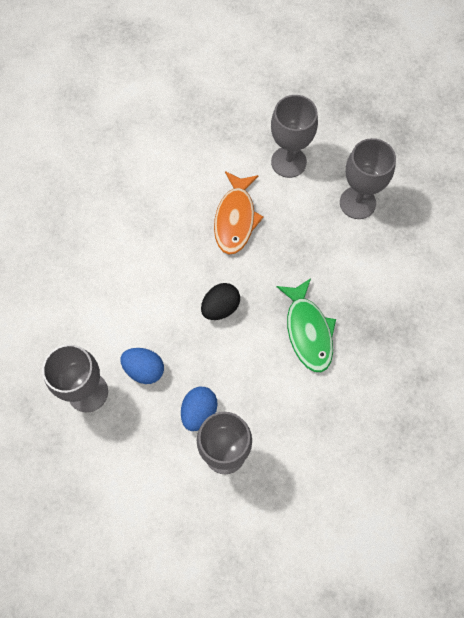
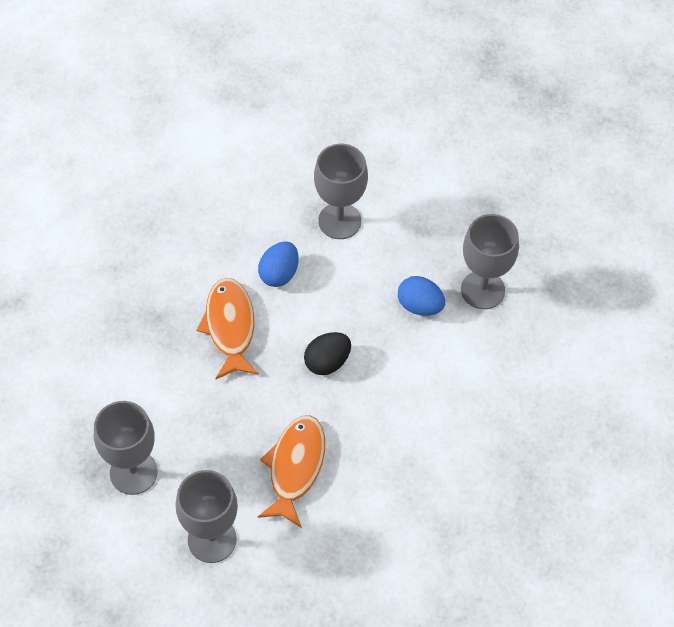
camera: 175 degrees left, 10 degrees down
(199, 412) = (363, 260): blue egg -> blue egg (279, 274)
(308, 331) = (230, 327): green fish -> orange fish

